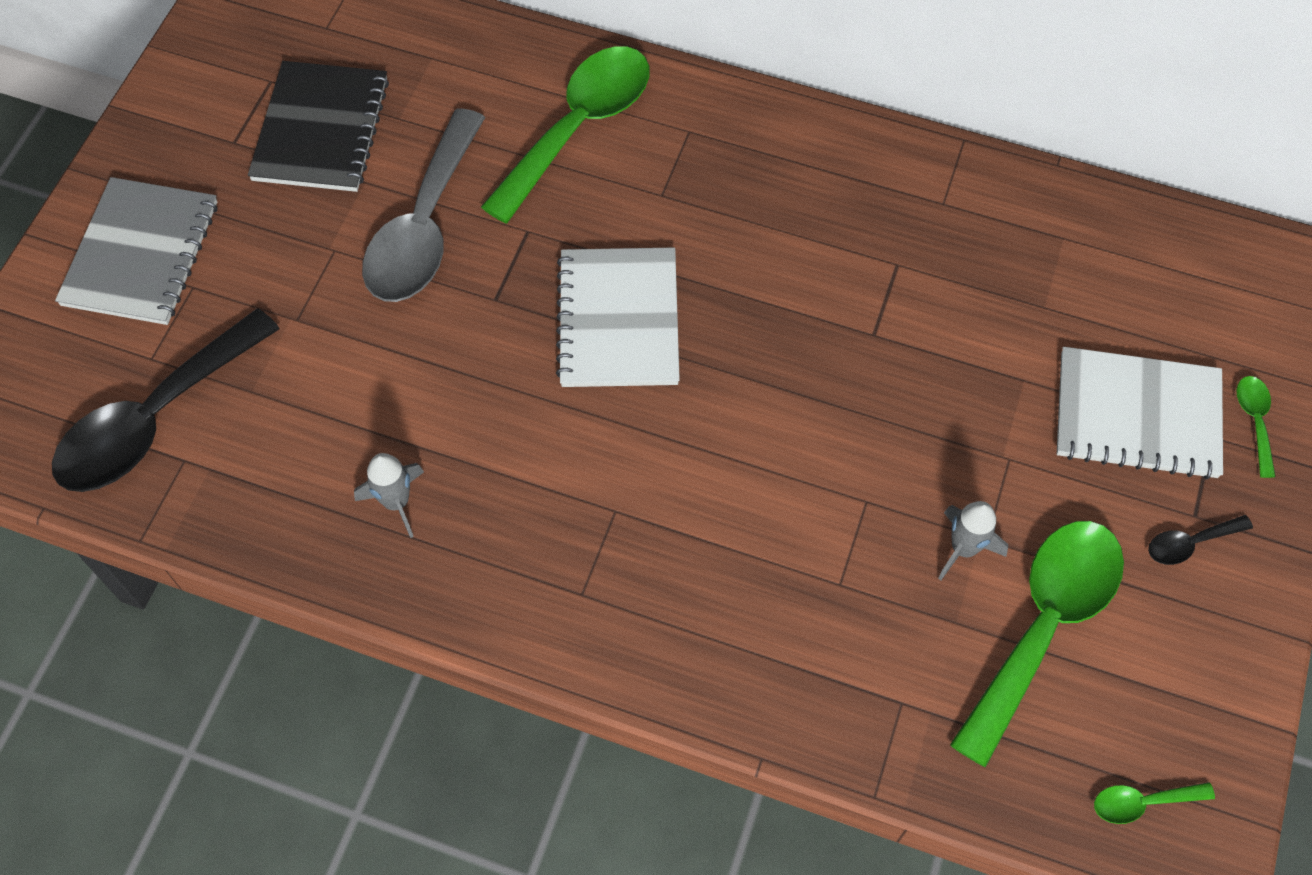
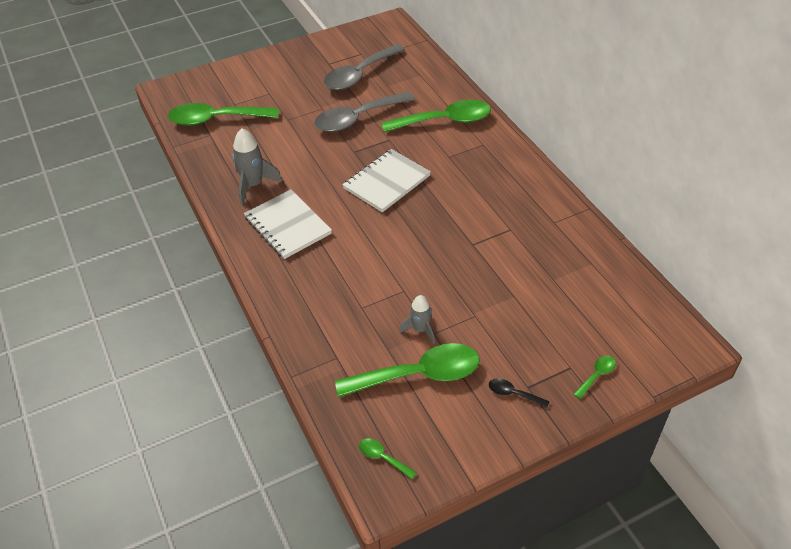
camera: 45 degrees right, 15 degrees down
(141, 254) = (266, 76): grey notebook -> none
(156, 418) = (216, 119): black spoon -> green spoon
(321, 129) = (359, 75): black notebook -> grey spoon
(396, 502) = (253, 185): grey rocket -> grey rocket, size x1.58
(1137, 415) = (546, 338): white notebook -> white notebook (287, 226)

